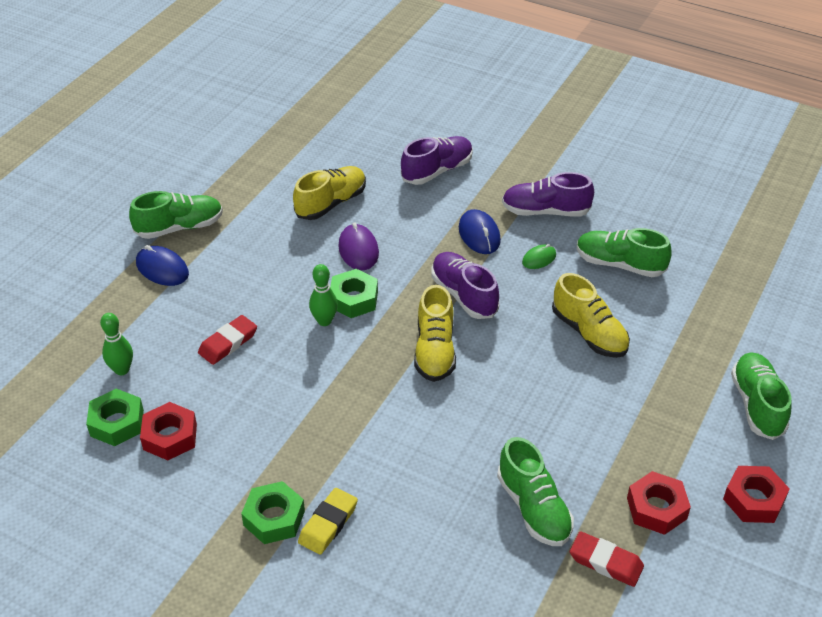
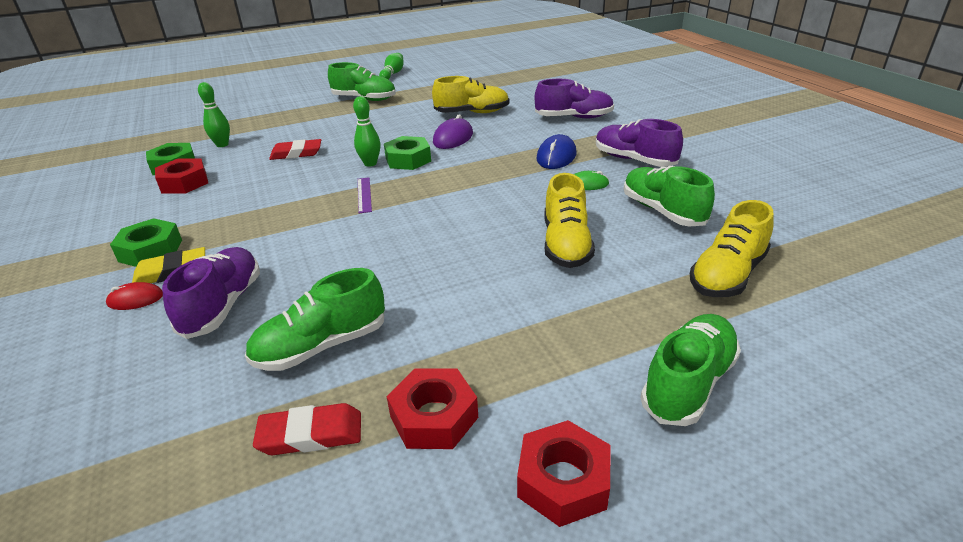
camera: 40 degrees right, 10 degrees down
(150, 168) = (392, 74): none -> green bowling pin
(162, 269) = (323, 112): blue mouse -> none
(342, 561) = (135, 299): none -> red mouse
(372, 361) = (364, 194): none -> purple ruler
(435, 351) = (417, 206): yellow shoe -> yellow shoe (727, 275)
(464, 295) = (491, 184): purple shoe -> purple shoe (223, 305)
(533, 508) = (321, 346): green shoe -> green shoe turned 45 degrees clockwise
(606, 562) = (310, 434): red eraser -> red eraser turned 75 degrees counterclockwise

